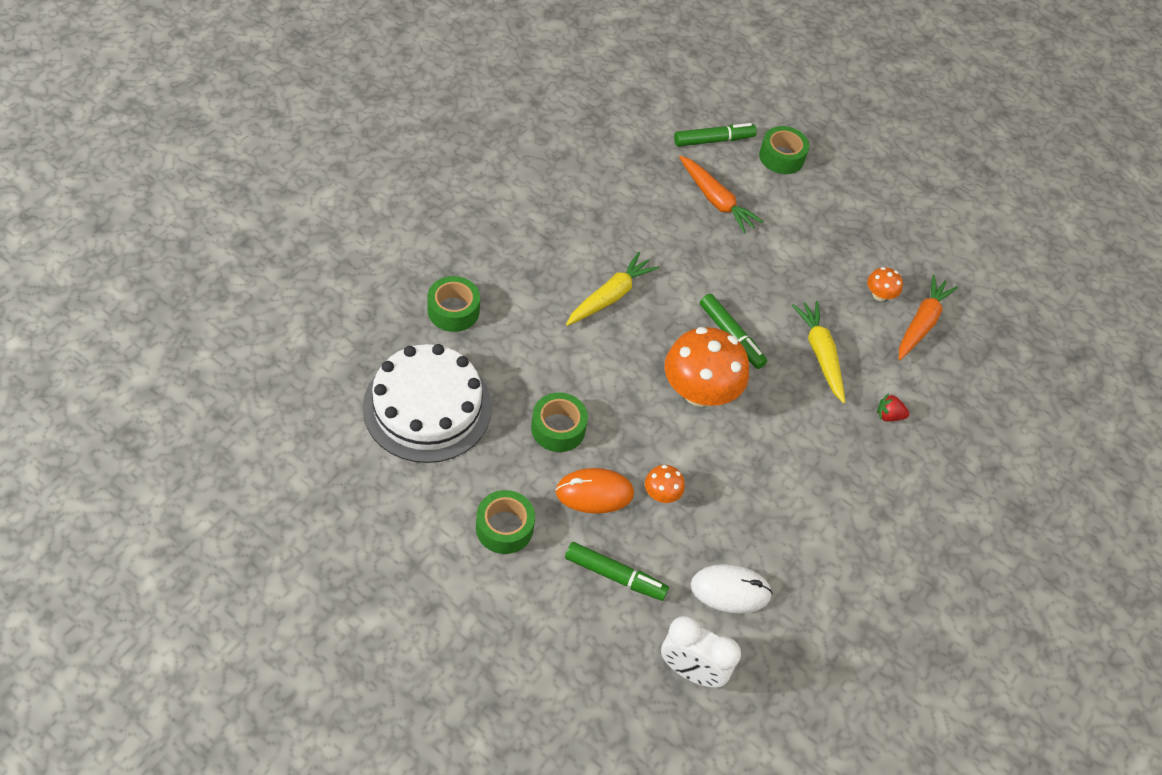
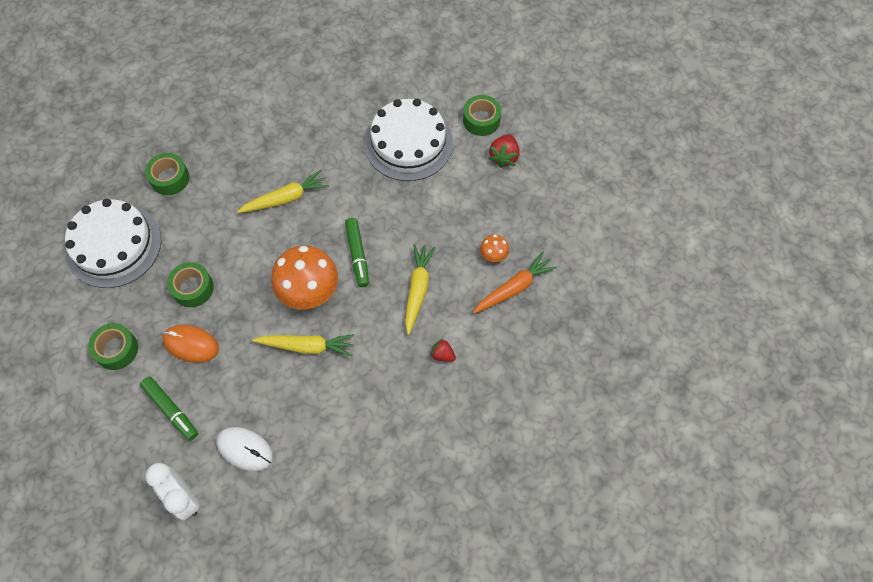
camera: 30 degrees right, 10 degrees up
(661, 494) = (237, 360): orange mushroom -> none
(713, 140) = (435, 93): green marker -> none
(716, 200) = (408, 143): orange carrot -> white cake
(733, 453) = (307, 346): none -> yellow carrot
(829, 189) = (504, 157): none -> red strawberry

